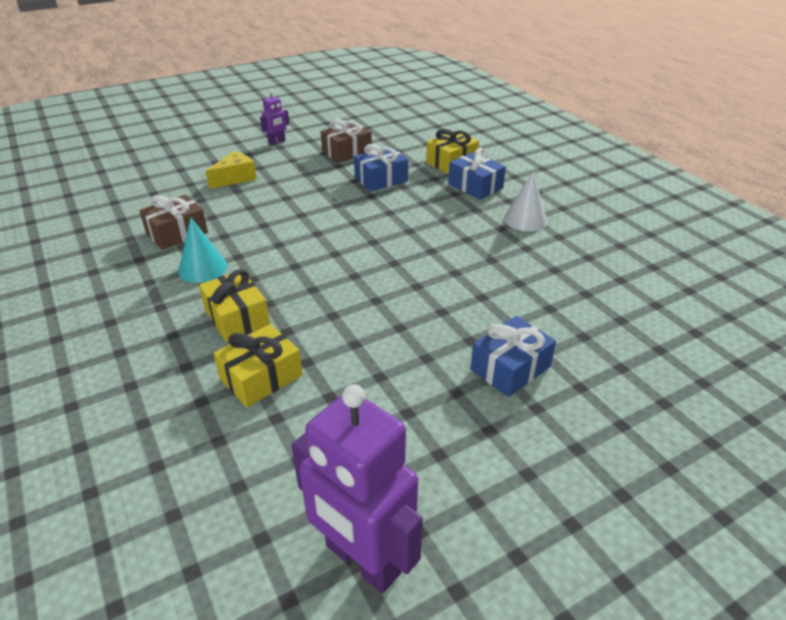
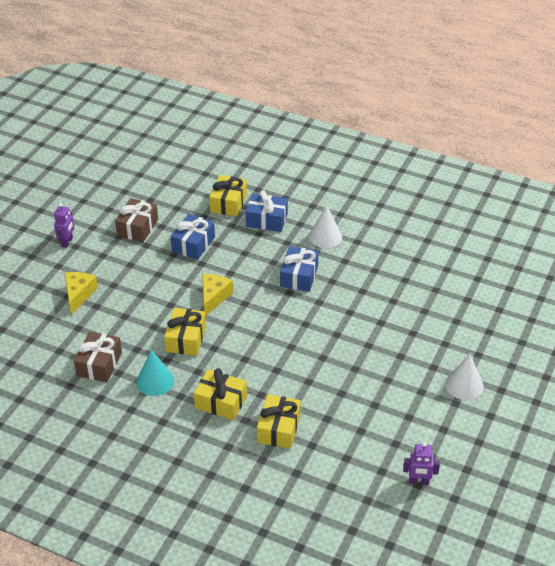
camera: 35 degrees left, 5 degrees up
(278, 247) = (186, 339): none -> yellow gift
(348, 225) = (214, 297): none -> yellow cheese
(362, 560) = (419, 481): purple robot -> purple robot, size x0.47
(510, 368) = (403, 351): blue gift -> blue gift (299, 276)
(564, 455) = (464, 385): none -> white cone

